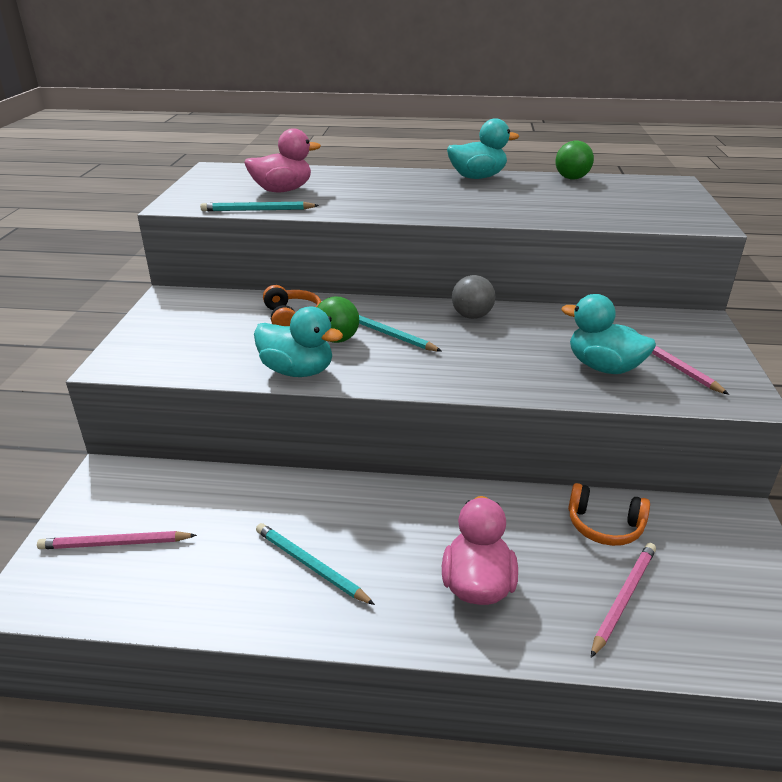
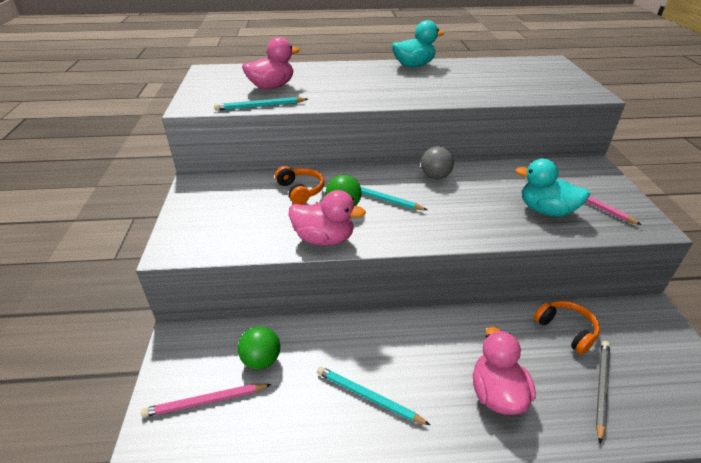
camera: 10 degrees left, 5 degrees up
(297, 371) = (324, 239): turquoise duck -> pink duck
(571, 178) = (481, 62): green ball -> green ball (261, 360)
(604, 526) = (566, 330): orange headphones -> orange headphones turned 135 degrees counterclockwise
(623, 598) = (601, 388): pink pencil -> grey pencil

